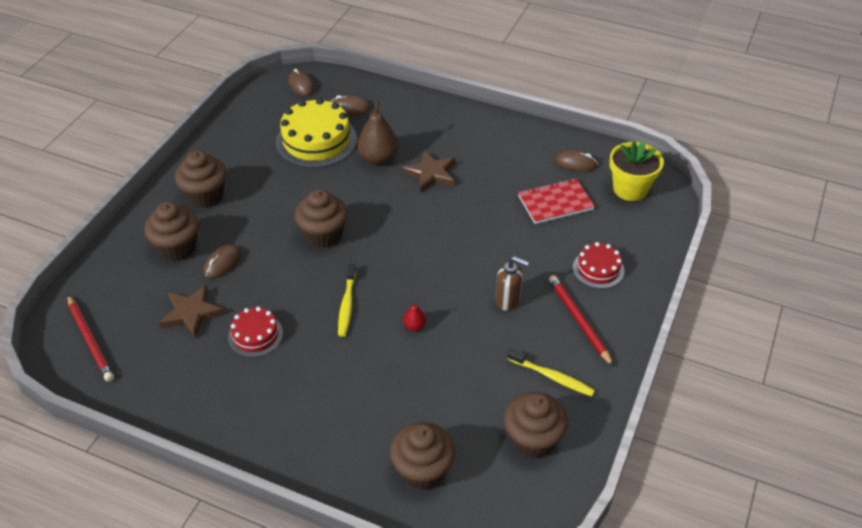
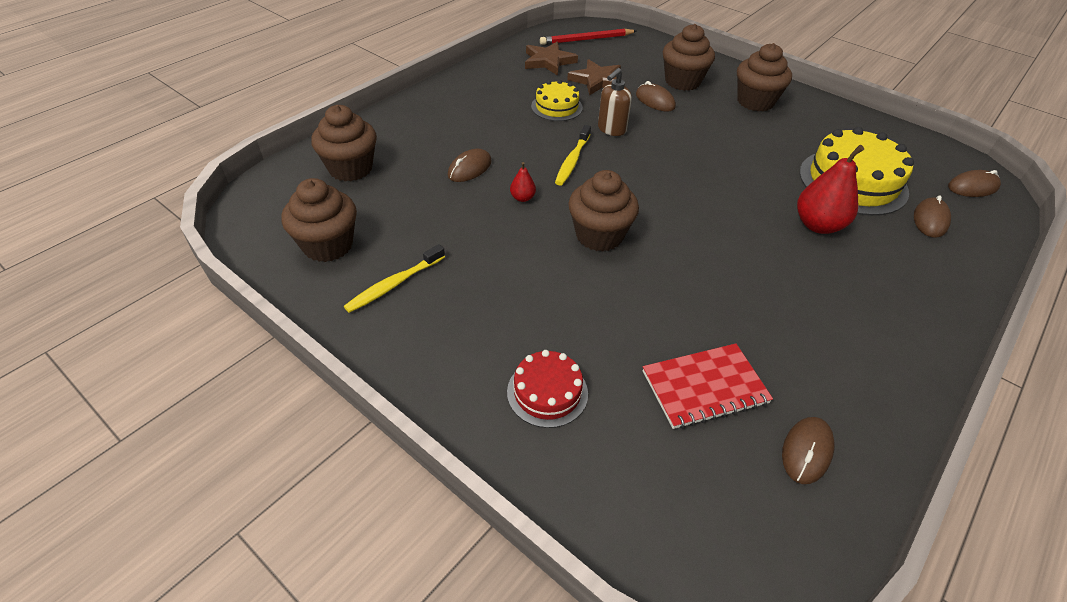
camera: 105 degrees right, 0 degrees up
(255, 335) = (556, 107): red cake -> yellow cake
(323, 235) = (681, 162): brown cupcake -> brown cupcake (599, 235)
(347, 304) = (572, 160): yellow toothbrush -> yellow toothbrush turned 90 degrees counterclockwise
(378, 158) = (818, 225): brown pear -> red pear
(386, 375) = (469, 168): none -> brown mouse
(431, 174) = (783, 266): brown star -> brown star (548, 61)
(508, 300) = (527, 279): brown soap dispenser -> brown soap dispenser (611, 129)
(555, 203) = (704, 387): red notebook -> red notebook turned 75 degrees clockwise
(579, 321) = (463, 337): red pencil -> none
(630, 189) = (727, 516): yellow flower pot -> none

